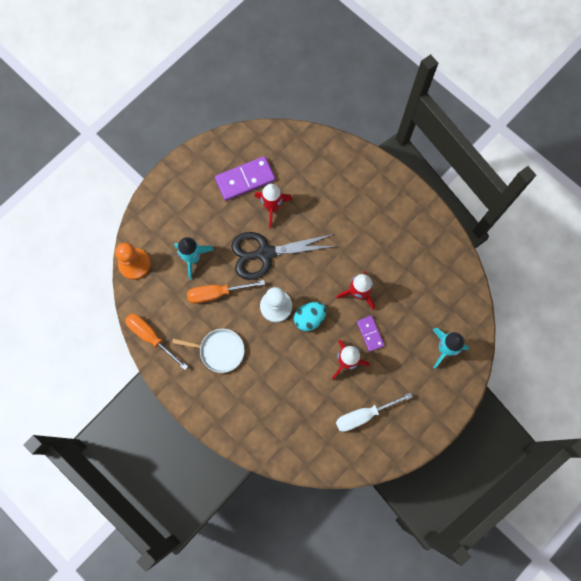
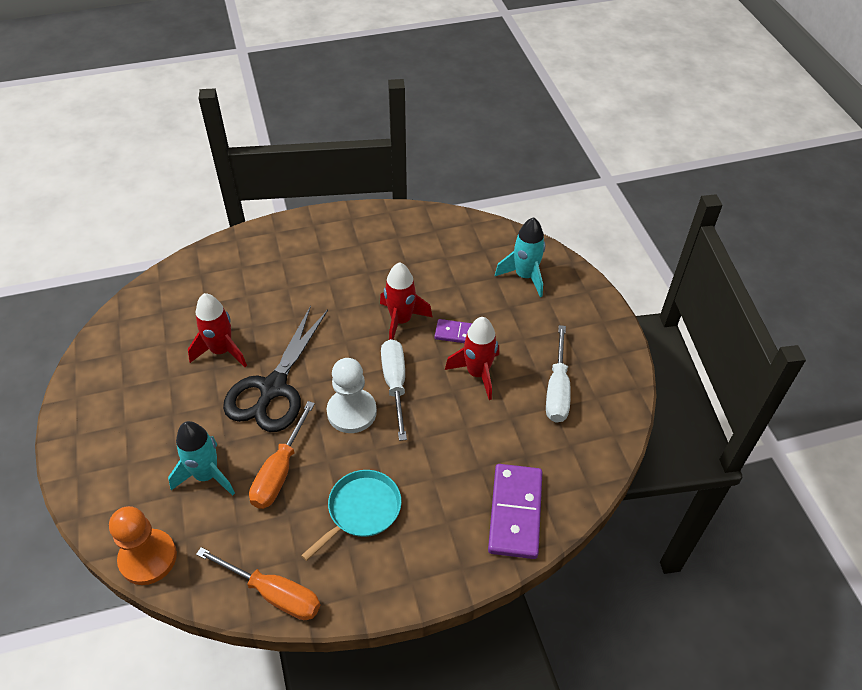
camera: 60 degrees left, 25 degrees down
(151, 337) = (273, 593): orange screwdriver -> orange screwdriver turned 135 degrees counterclockwise
(219, 350) = (361, 510): white pan -> turquoise pan
(245, 180) = (159, 361): purple domino -> purple domino (515, 512)
(309, 318) = (395, 384): turquoise egg -> white screwdriver

